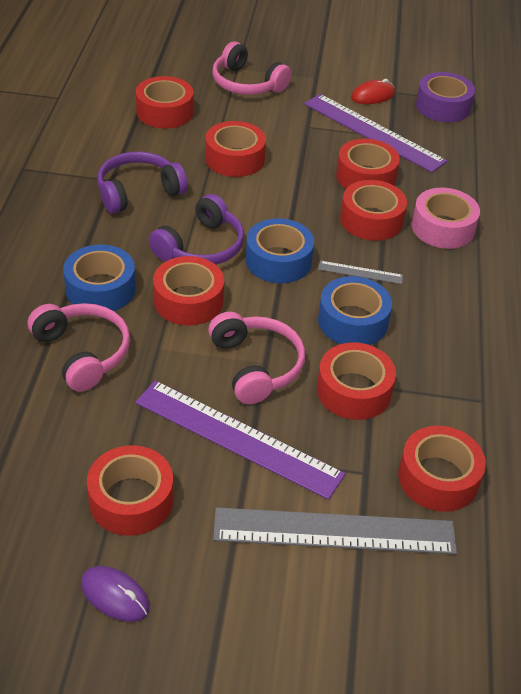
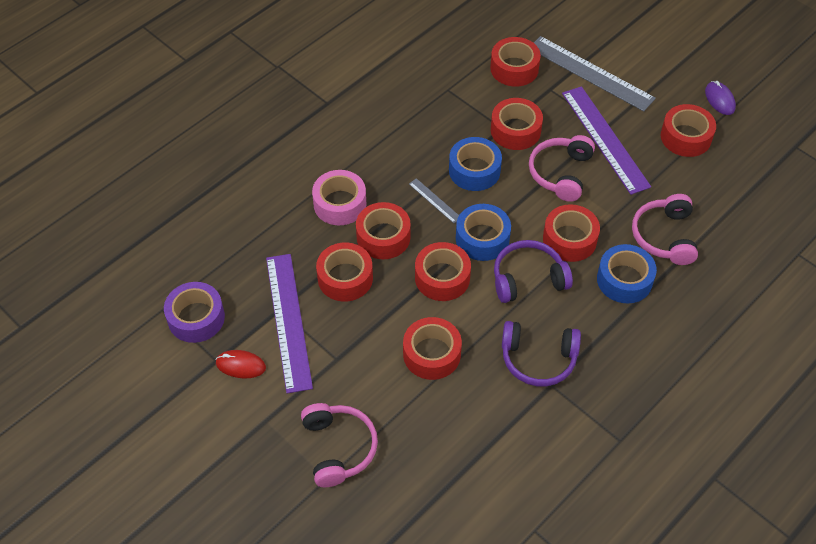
camera: 140 degrees left, 10 degrees up
(165, 112) = (447, 449): red tape -> red tape (442, 277)

